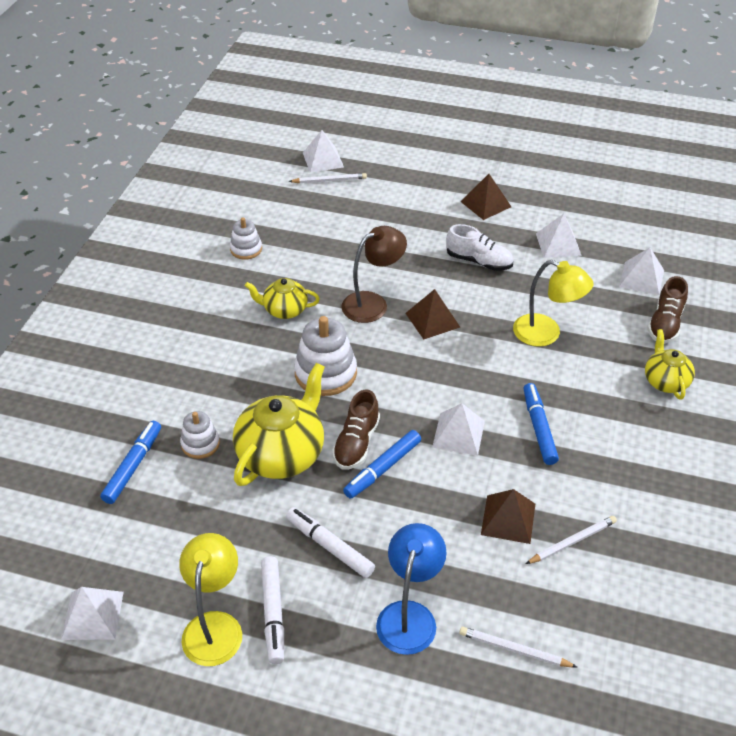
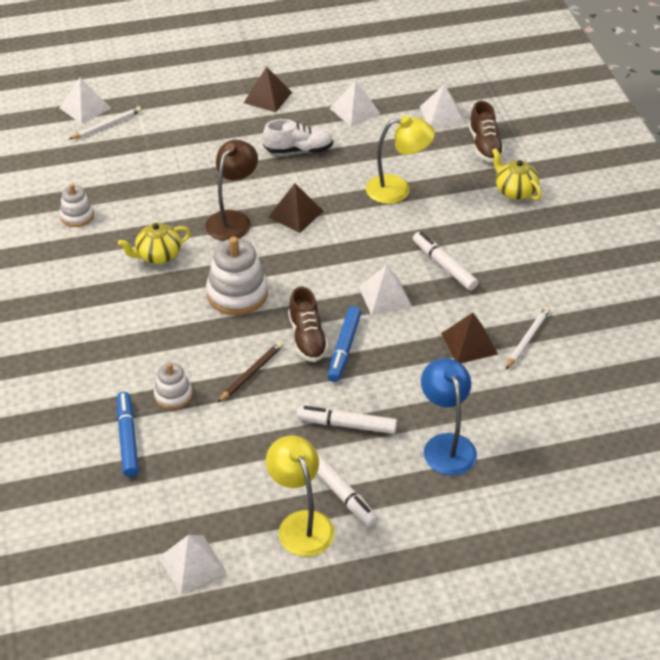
camera: 30 degrees left, 0 degrees up
(282, 454) = (251, 373): yellow teapot -> brown pencil
(514, 649) = (539, 432): white pencil -> none
(539, 428) = (444, 266): blue marker -> white marker

